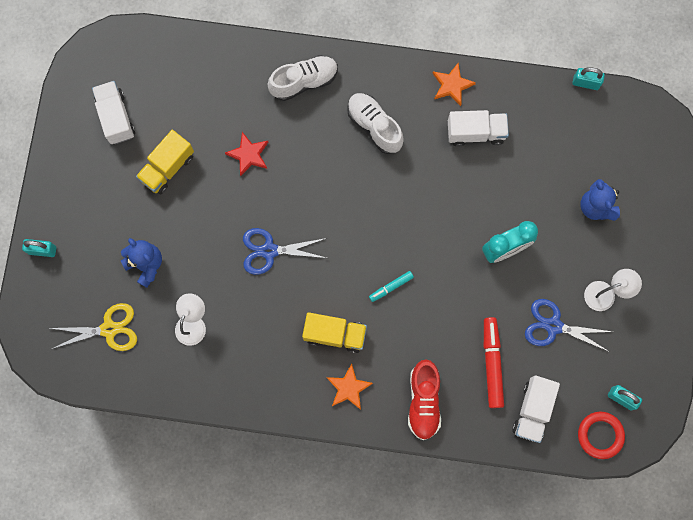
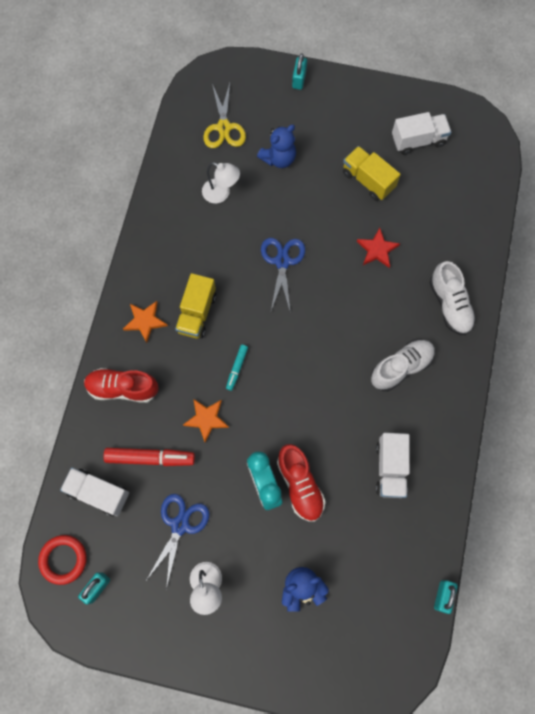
camera: 95 degrees right, 5 degrees down
(391, 287) = (237, 368): turquoise marker -> turquoise marker turned 135 degrees counterclockwise
(452, 85) = (443, 449): orange star -> orange star (206, 419)
(501, 215) = (300, 485): none -> red shoe

